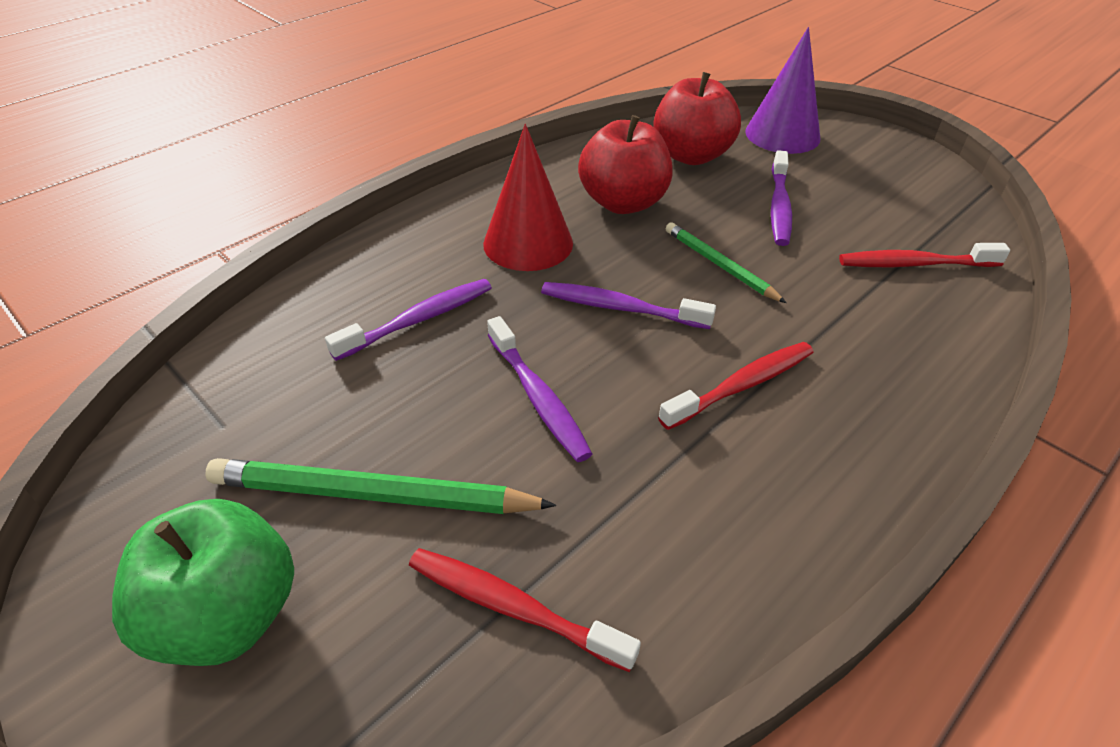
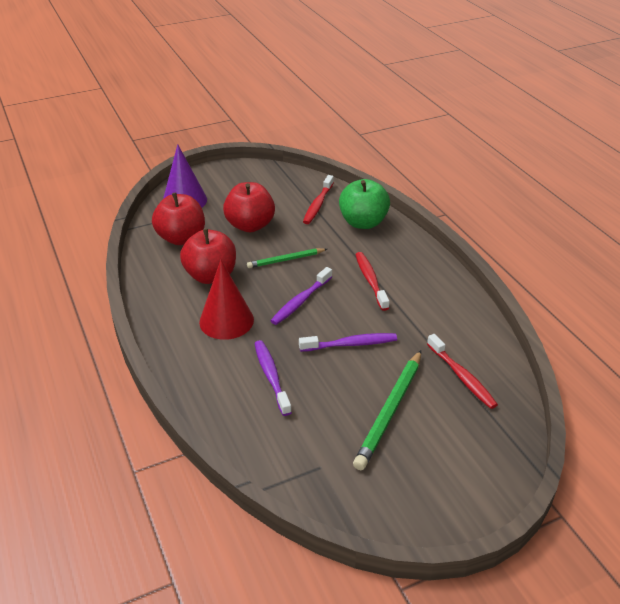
camera: 70 degrees left, 5 degrees down
(227, 615) = (441, 468): green apple -> green apple (363, 222)
(513, 607) = (462, 377): red toothbrush -> red toothbrush turned 75 degrees counterclockwise
(779, 207) = (250, 225): purple toothbrush -> red apple

